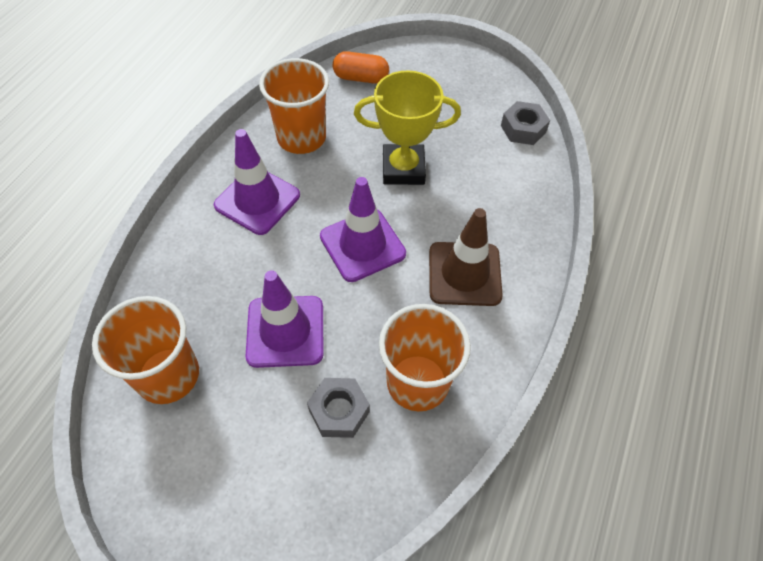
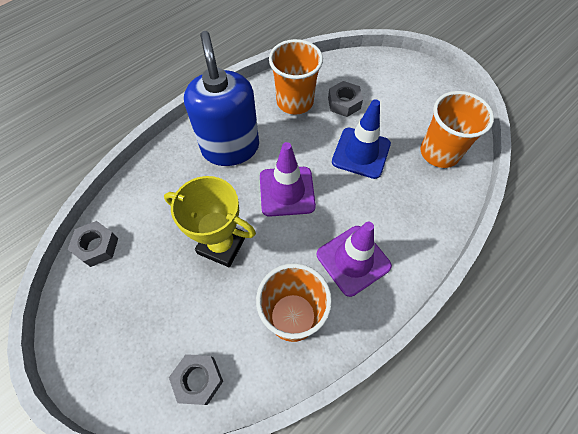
camera: 155 degrees left, 5 degrees up
(285, 331) = (361, 153): purple traffic cone -> blue traffic cone
(361, 78) = (198, 380): orange capsule -> grey nut
(464, 274) = (230, 147): brown traffic cone -> blue soap dispenser

